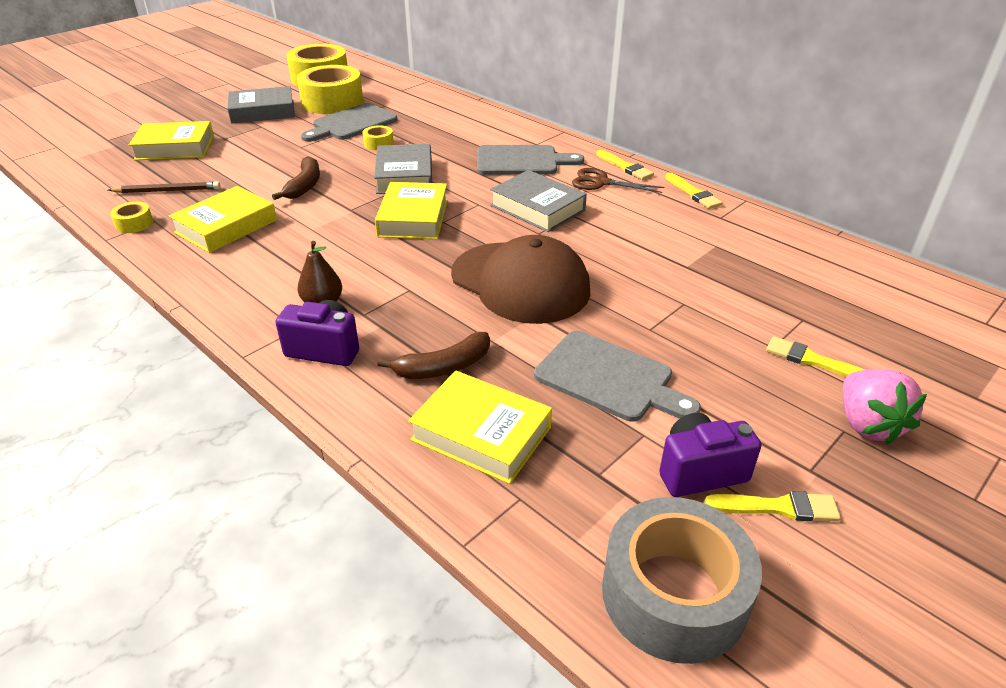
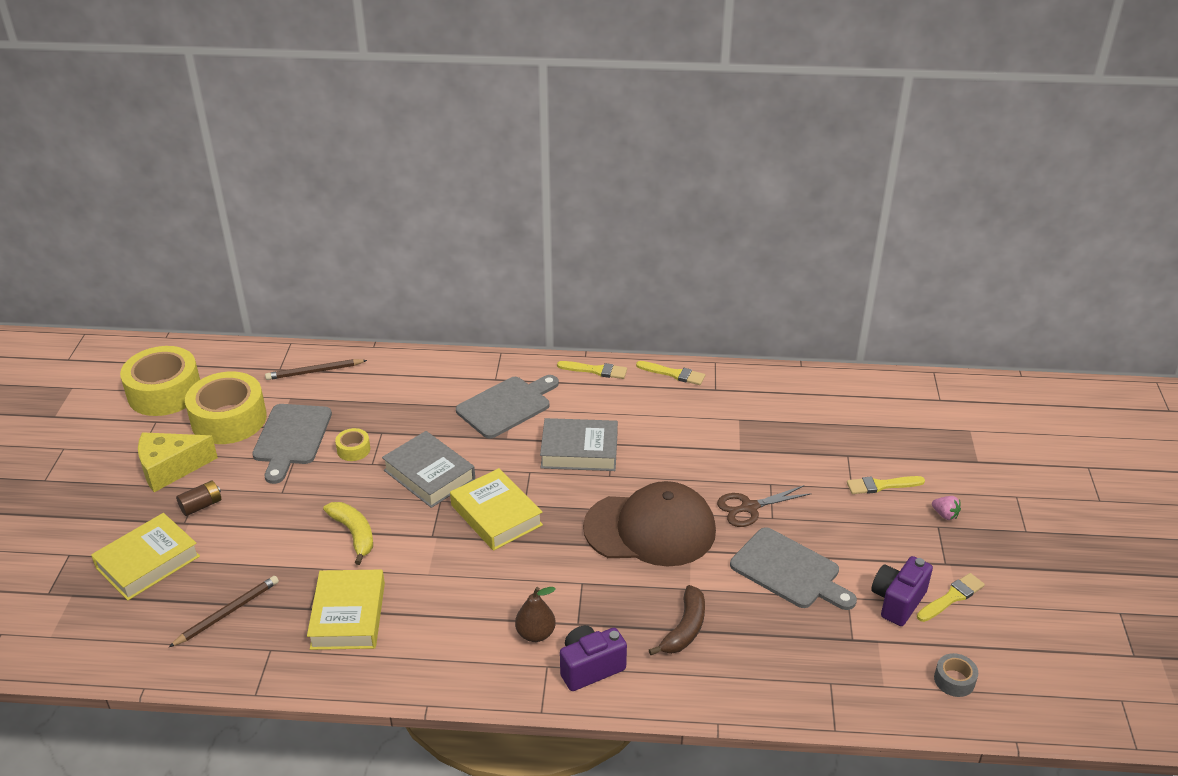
camera: 40 degrees left, 0 degrees up
(134, 224) = (255, 664): yellow tape -> none
(247, 134) = (201, 506): none -> brown battery
(263, 111) = (171, 468): grey book -> yellow cheese
(304, 186) = (354, 534): brown banana -> yellow banana
(420, 98) = (314, 372): none -> brown pencil
(481, 433) = (763, 658): yellow book -> none
(601, 182) = (596, 397): brown scissors -> brown scissors (749, 507)
(609, 378) = (789, 571): grey cutting board -> grey cutting board turned 45 degrees clockwise
(674, 594) = (954, 680): grey tape -> grey tape, size x0.44
(867, 424) = (945, 515): pink strawberry -> pink strawberry, size x0.49

